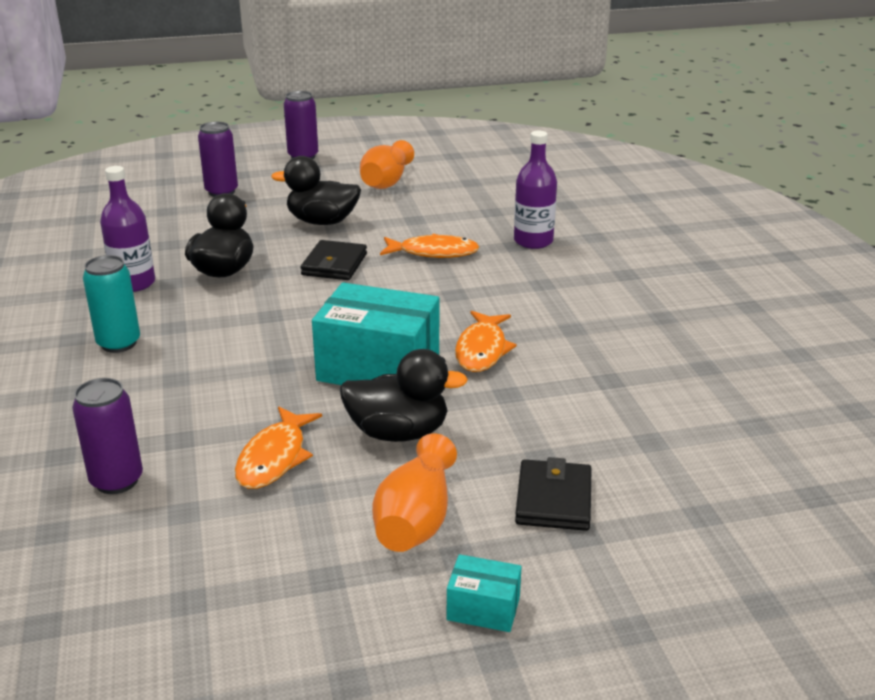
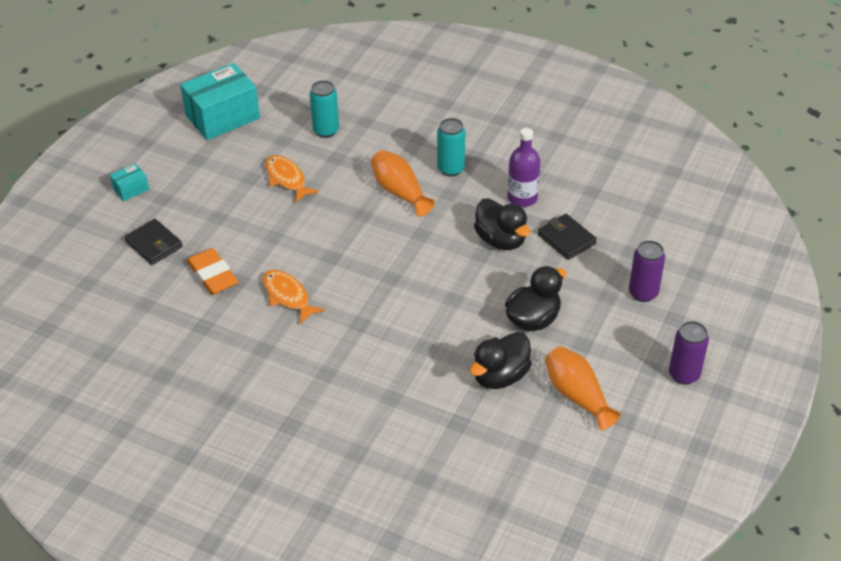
camera: 130 degrees right, 15 degrees up
(117, 481) = (326, 131): purple can -> turquoise can
(334, 264) = (458, 291): black wallet -> black wallet (566, 239)
(378, 368) = (317, 247): turquoise box -> turquoise box (222, 117)
(398, 433) = (257, 225): black duck -> black duck (500, 376)
(416, 519) = (196, 198): orange vase -> orange vase (400, 192)
(433, 252) = (425, 348): orange fish -> none
(529, 417) = (212, 275): none -> orange eraser
(533, 241) = (386, 412): purple bottle -> none

